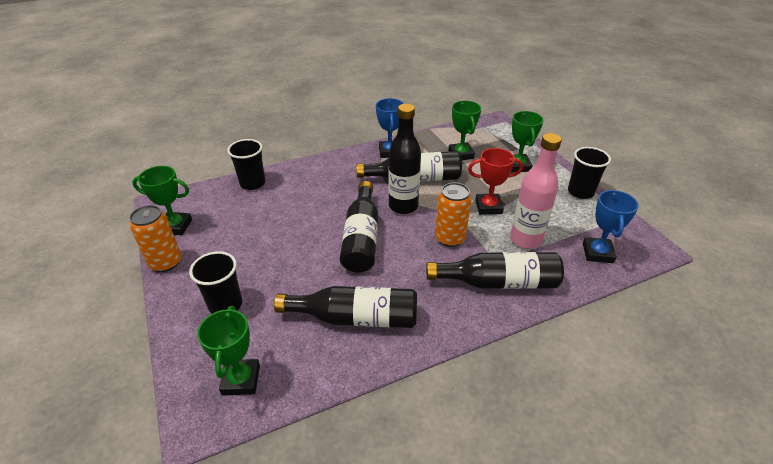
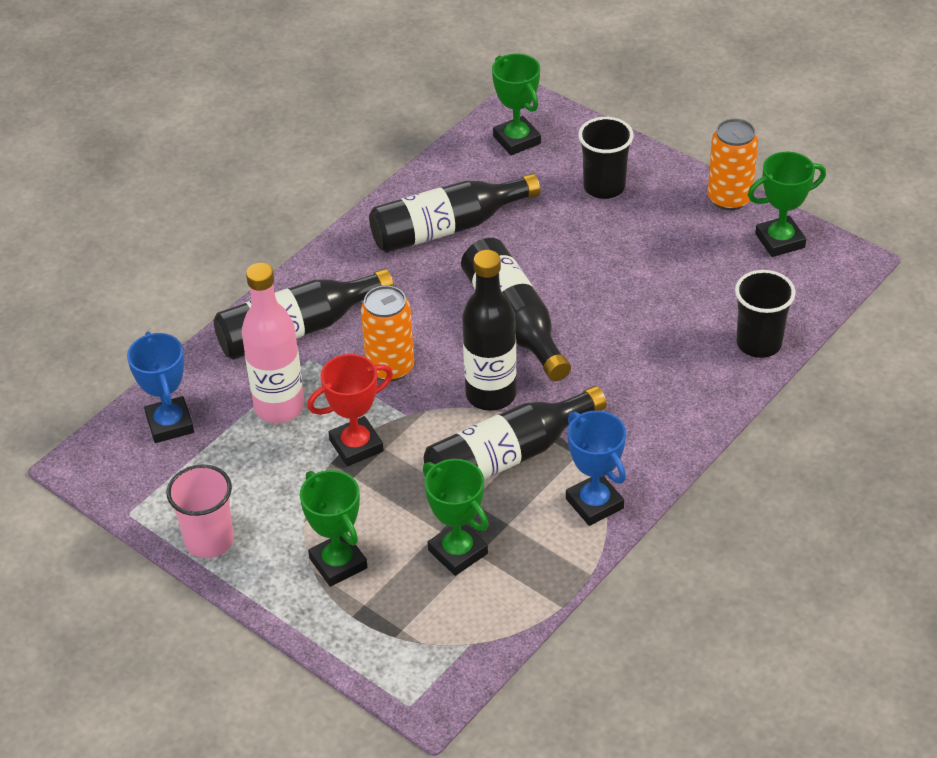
camera: 155 degrees right, 5 degrees up
(580, 192) = (209, 540): black cup -> pink cup

